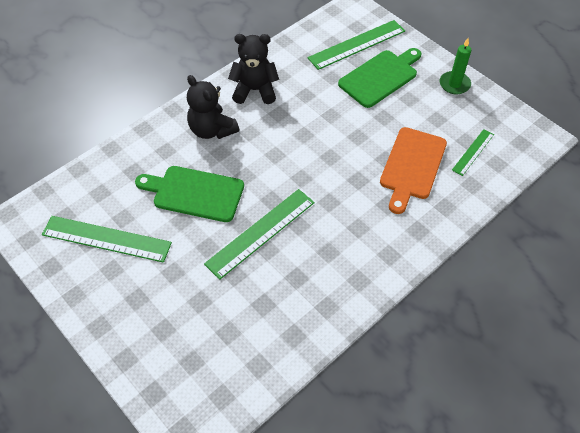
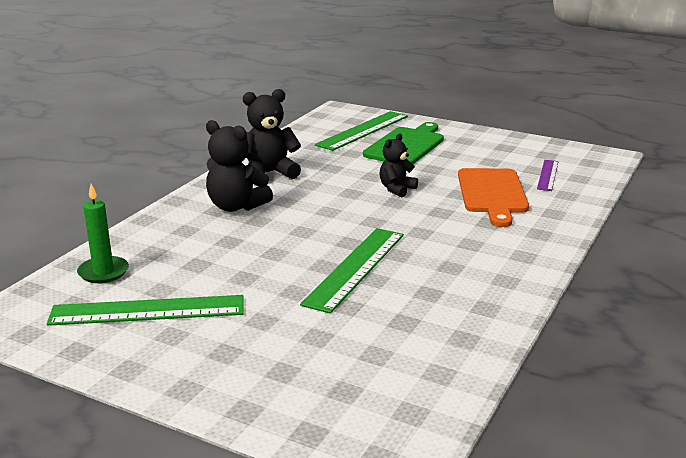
camera: 20 degrees left, 30 degrees down
(194, 193) = (246, 254): green cutting board -> none
(340, 139) = (396, 189): none -> black teddy bear
(454, 84) = (488, 139): green candle -> green candle (103, 272)
(473, 152) = (548, 175): green ruler -> purple ruler

